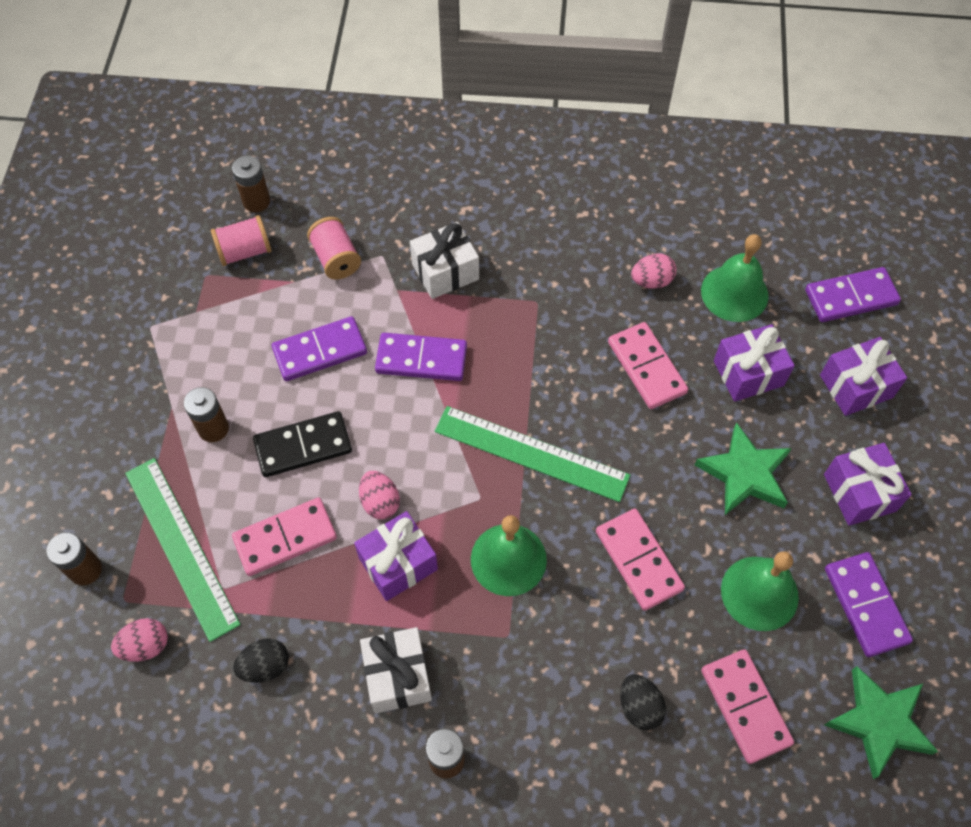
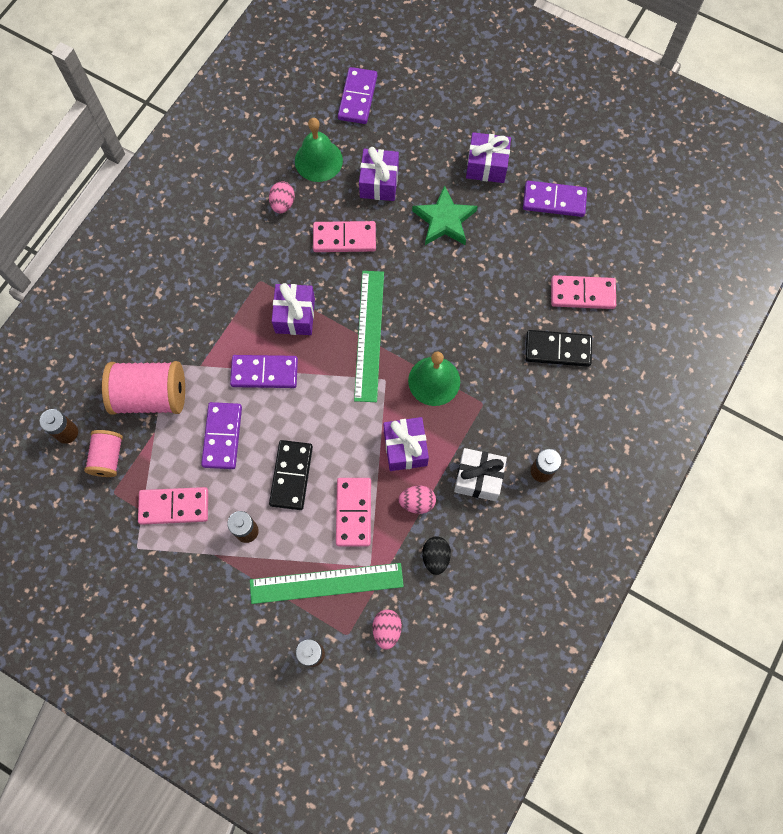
camera: 65 degrees left, 10 degrees up
(336, 259) = (151, 396): pink spool -> pink spool, size x1.72
(380, 502) = (357, 442): pink egg -> pink egg (417, 502)
(421, 359) = (264, 372): purple domino -> purple domino turned 60 degrees clockwise
(445, 271) = (203, 328): white gift -> none
(531, 453) = (369, 335): green ruler -> green ruler turned 45 degrees counterclockwise
(638, 560) = (470, 307): pink domino -> pink domino (174, 506)
(639, 706) = (558, 349): black egg -> black domino
(759, 593) = (521, 251): green bell -> none
(856, 386) = (419, 129): purple gift -> purple gift (295, 315)
(879, 722) = (620, 230): green star -> none

